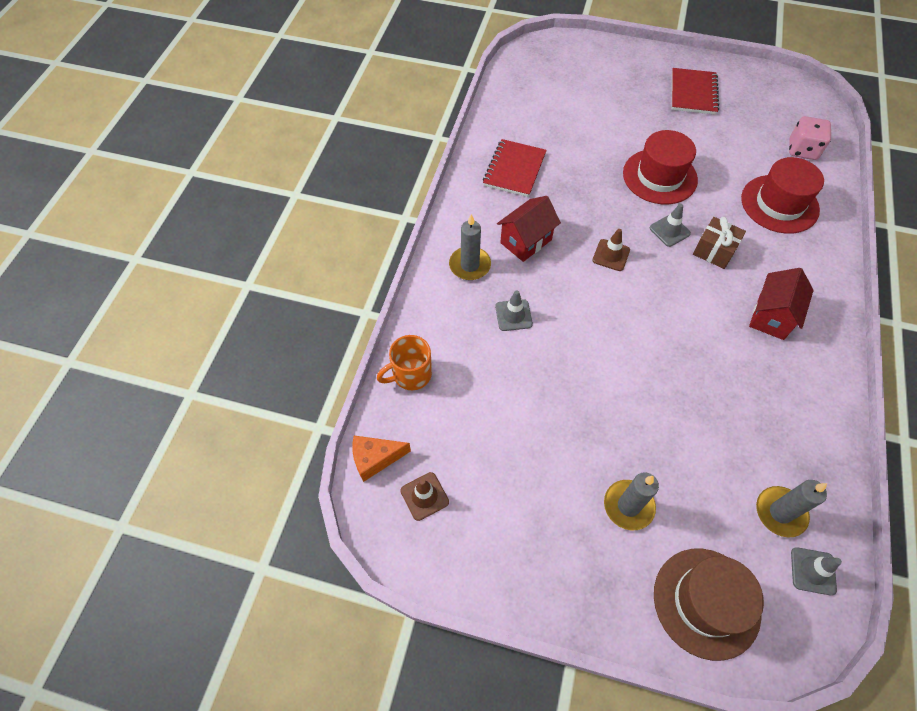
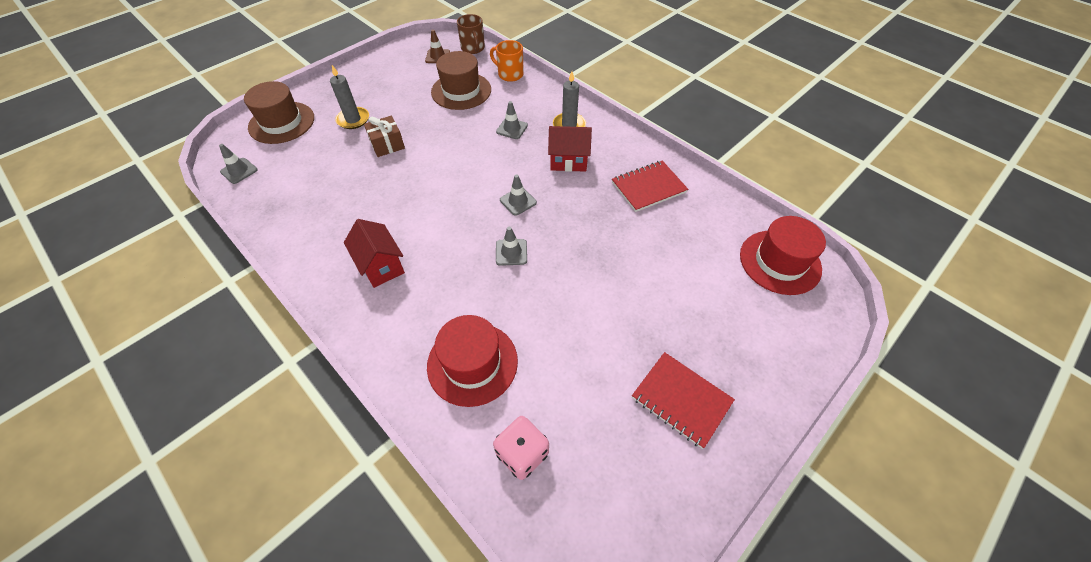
camera: 120 degrees right, 5 degrees down
(375, 459) = (473, 48): orange cheese -> brown mug
(410, 374) = (510, 74): orange mug -> orange mug turned 60 degrees counterclockwise
(482, 411) = (461, 91): none -> brown hat
(514, 169) = (648, 187): red notebook -> red notebook turned 75 degrees counterclockwise
(526, 241) = (568, 161): red house -> red house turned 75 degrees counterclockwise
(611, 255) = (518, 201): brown traffic cone -> grey traffic cone
(659, 176) = (575, 283): red hat -> red hat (780, 262)
(714, 251) = (467, 270): brown gift -> brown gift (387, 145)
(780, 512) = (276, 177): grey candle -> none

